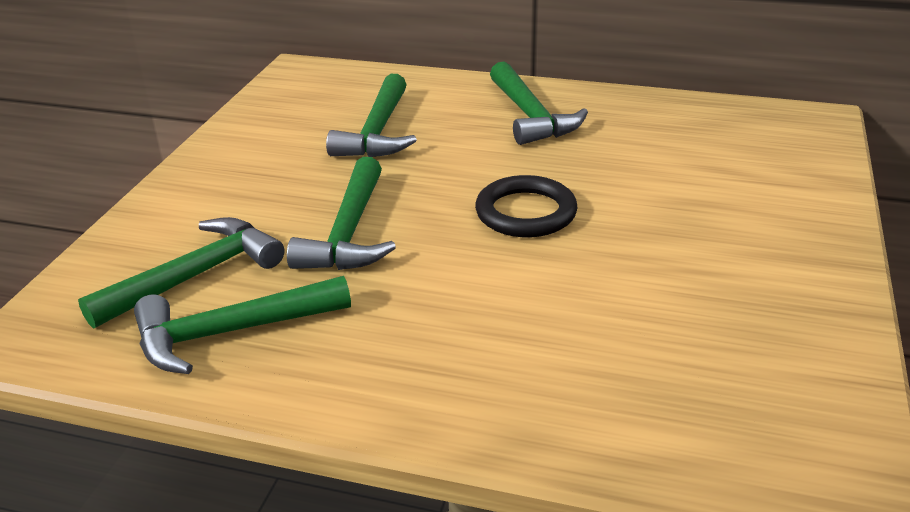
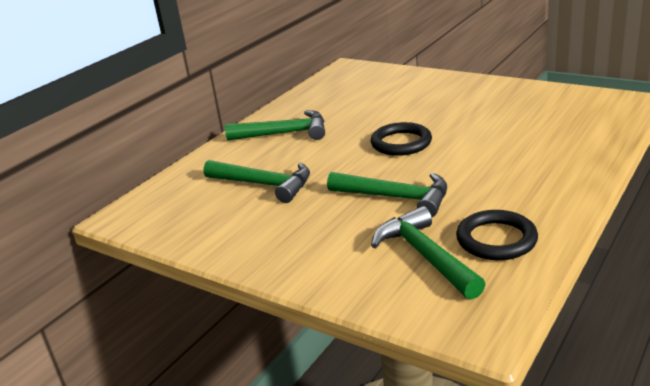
camera: 70 degrees left, 5 degrees down
(230, 333) = (496, 239): green hammer -> black ring

